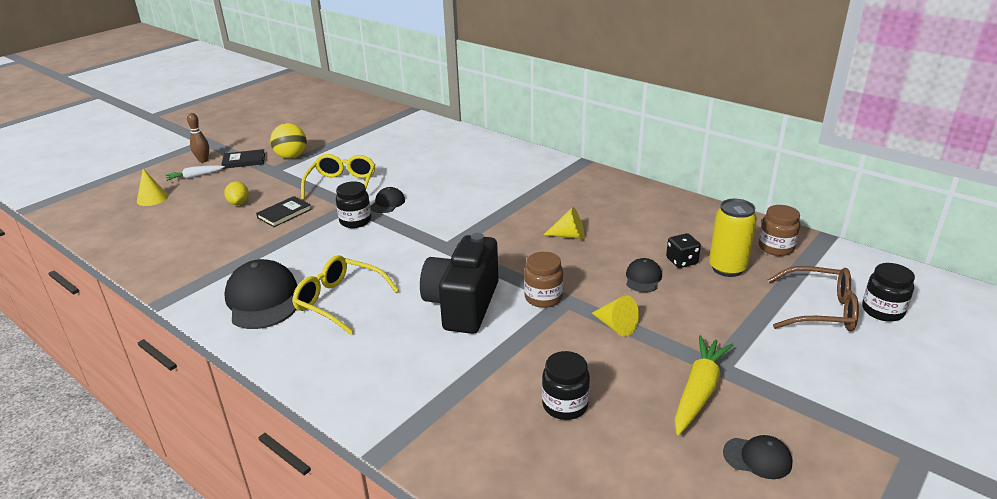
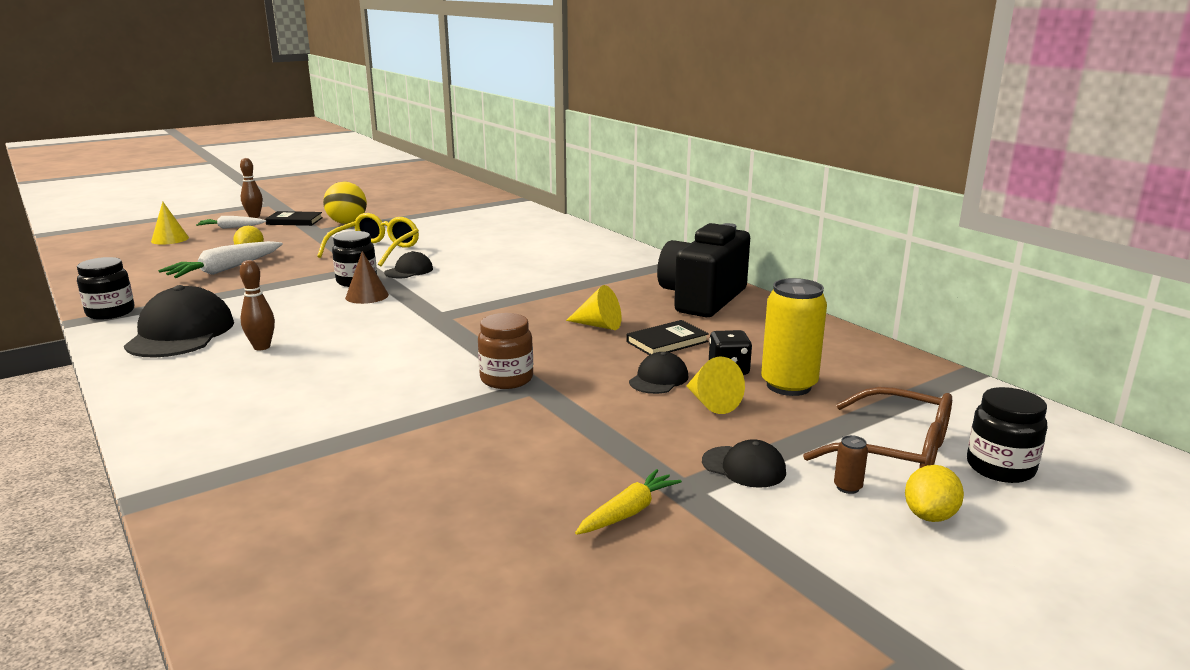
camera: 15 degrees right, 10 degrees down
(235, 226) = (225, 270): none -> white carrot
(284, 213) = (287, 266): black book -> black book (667, 342)
(340, 301) = (262, 347): yellow glasses -> brown bowling pin
(376, 235) = (367, 296): none -> brown cone
(463, 305) = (399, 371): black camera -> black camera (702, 299)
(565, 405) = (425, 493): black jar -> black jar (110, 313)
(616, 326) = (575, 422): yellow cone -> yellow cone (711, 403)
(698, 391) = (628, 512): yellow carrot -> yellow carrot, size x0.60
(757, 458) = (649, 610): black cap -> black cap (744, 467)
(776, 248) = (880, 374): brown jar -> none
(809, 344) = (847, 487): none -> brown can
(864, 355) = (930, 516): none -> yellow lemon

